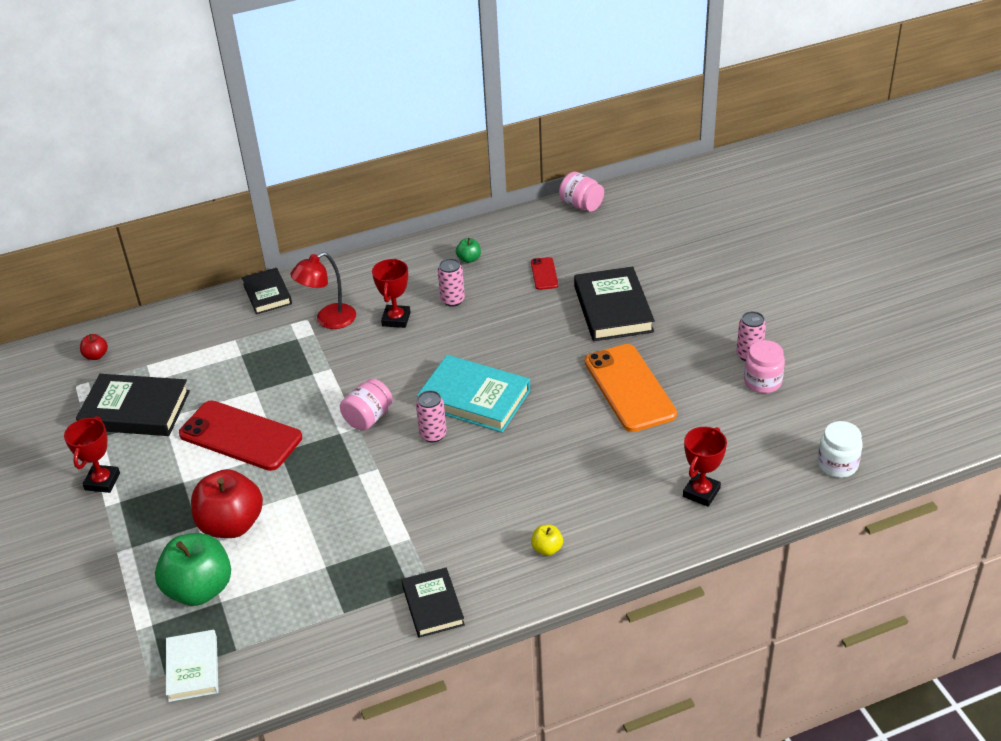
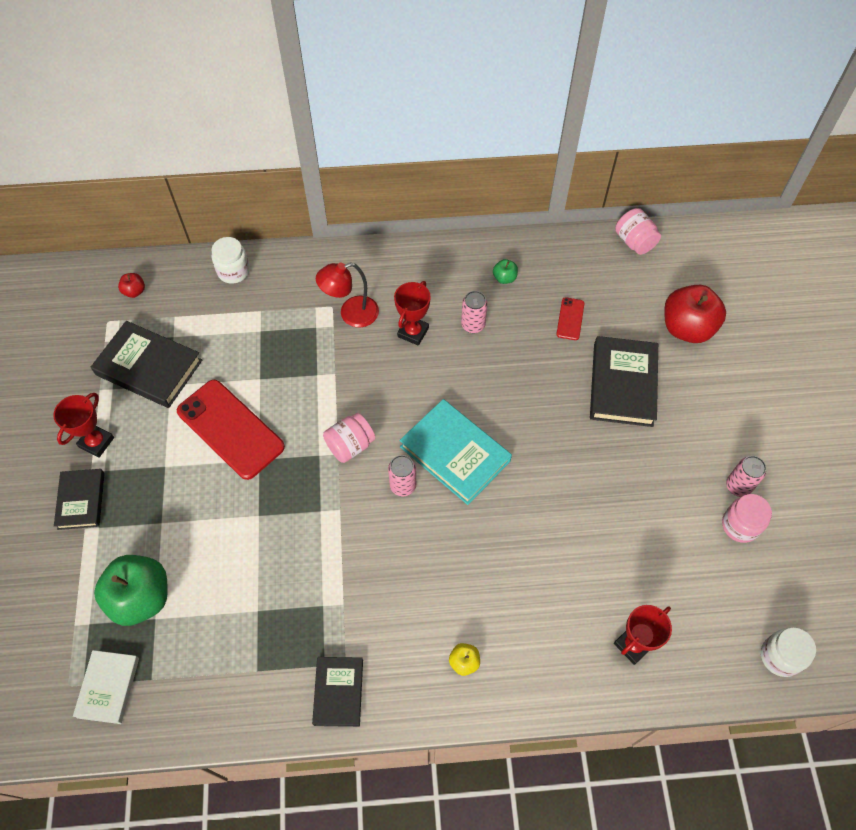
camera: 15 degrees right, 20 degrees up
(195, 316) = (233, 271): none -> white jar
(231, 525) = (191, 532): red apple -> red apple (687, 328)
(267, 294) = (306, 264): black book -> black book (81, 500)
(629, 388) = (606, 490): orange phone -> none

